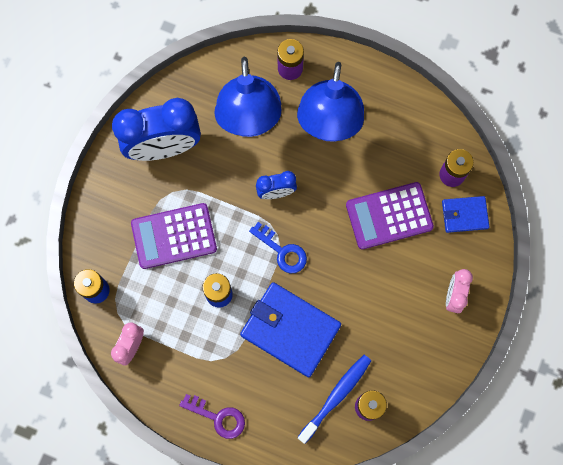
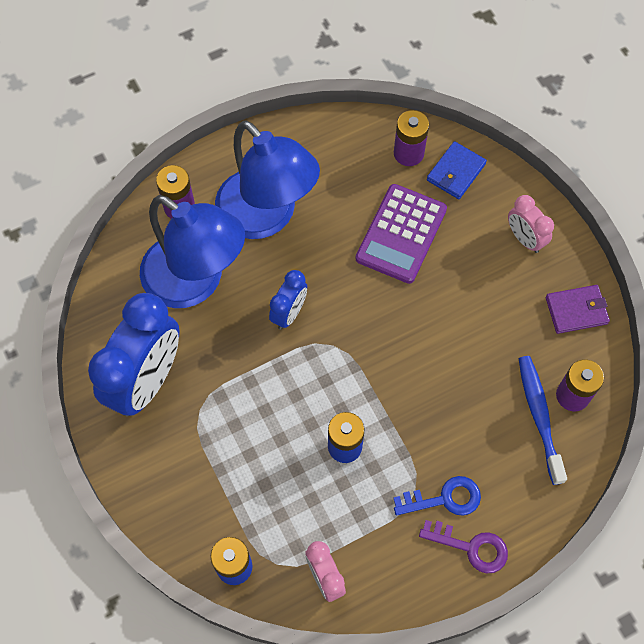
camera: 50 degrees left, 10 degrees down
(174, 236) = (247, 443): purple calculator -> none
(218, 417) = (471, 547): purple key -> purple key turned 45 degrees clockwise
(282, 251) = (352, 353): blue key -> blue key (444, 499)
(290, 330) = (438, 407): blue wallet -> none
(430, 366) = (576, 310): none -> purple wallet

